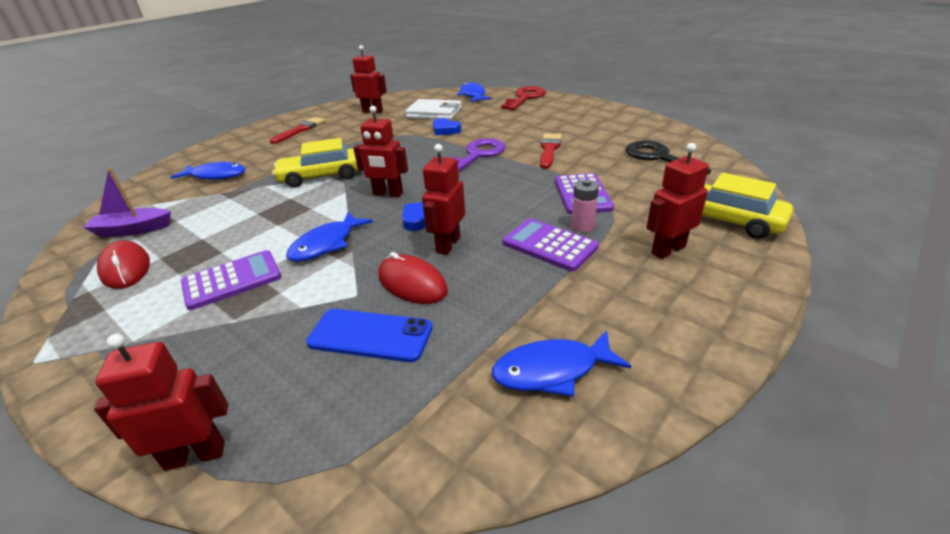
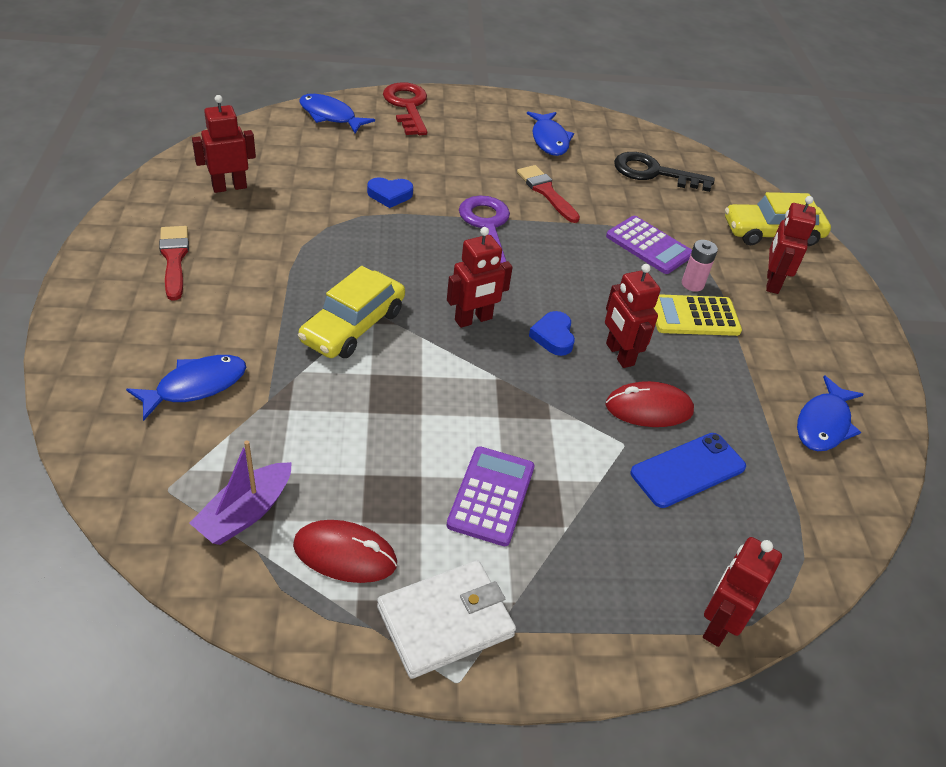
camera: 50 degrees left, 10 degrees up
(326, 244) = (513, 409): blue fish -> blue fish (549, 140)
(434, 113) = (327, 166): white wallet -> white wallet (445, 621)
(549, 245) = (694, 316): purple calculator -> yellow calculator

